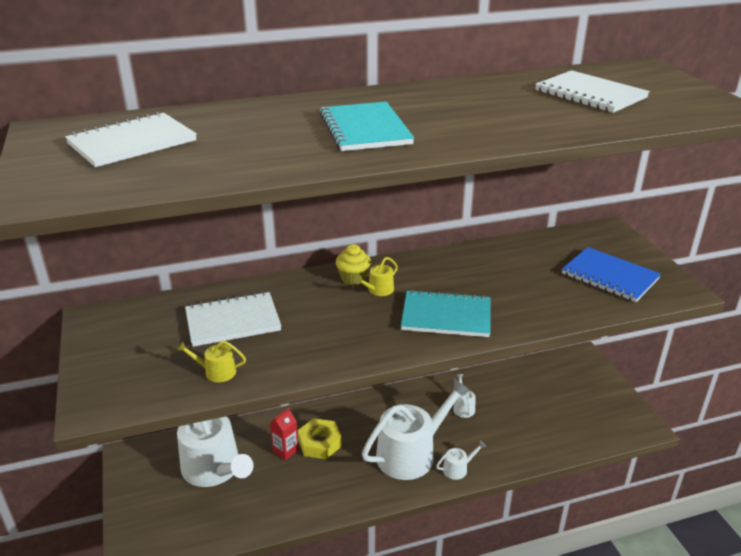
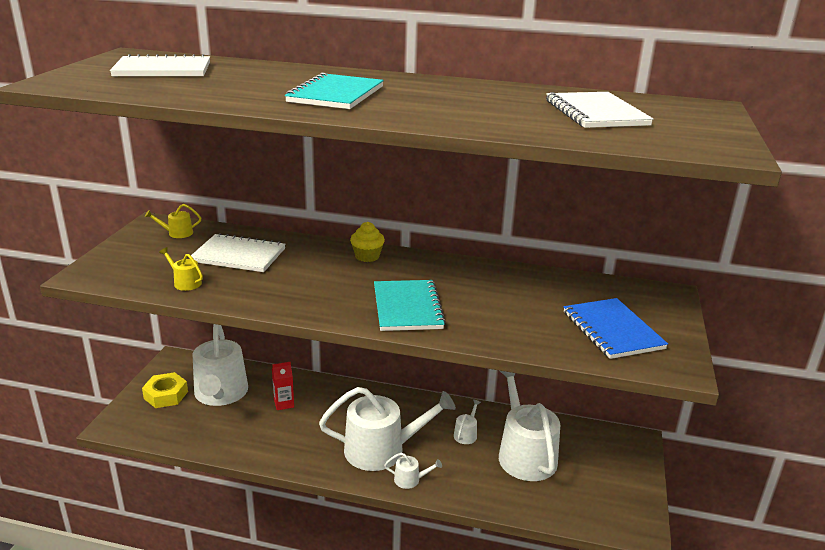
camera: 30 degrees right, 5 degrees down
(319, 443) = (315, 409): yellow nut -> yellow nut (166, 395)
(378, 290) = (376, 271): yellow watering can -> yellow watering can (177, 233)
(446, 316) = (407, 307): turquoise notebook -> turquoise notebook turned 45 degrees clockwise
(519, 404) = (524, 454): none -> white watering can

